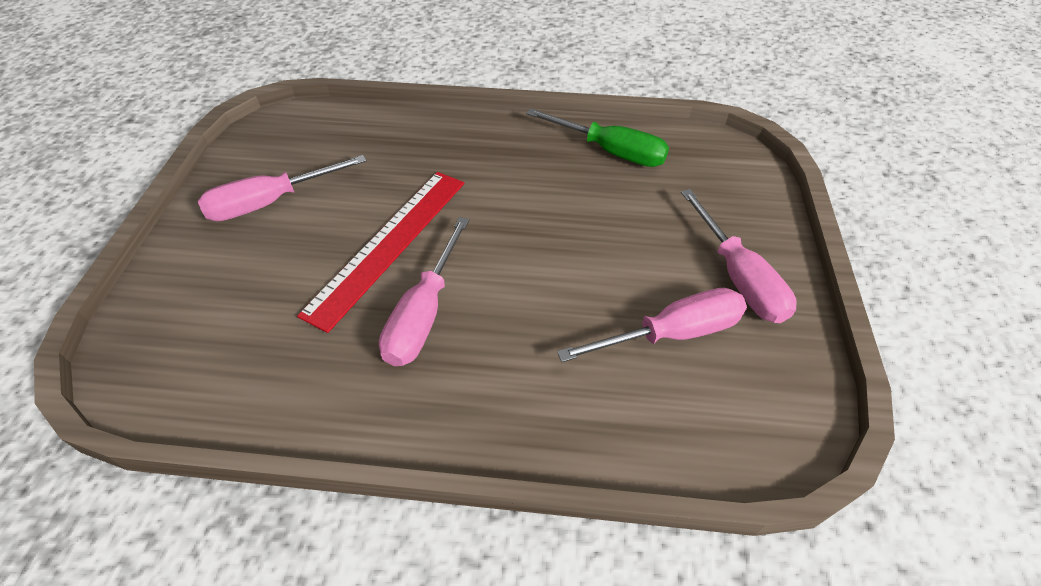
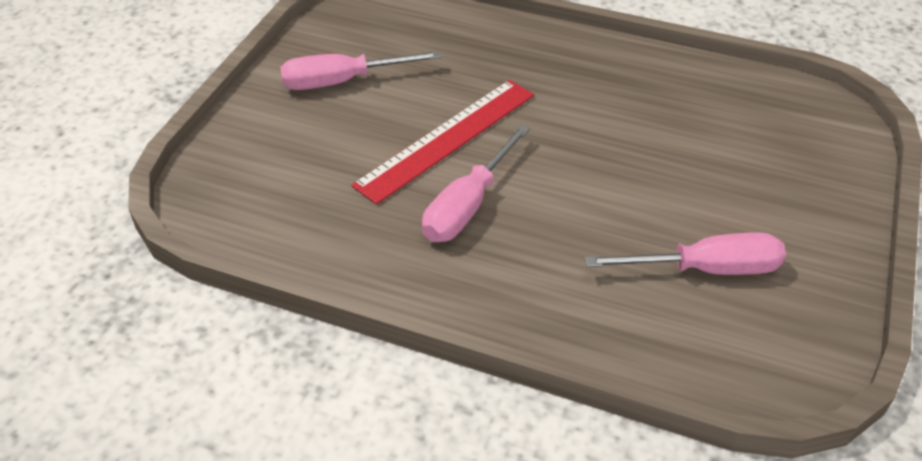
camera: 15 degrees right, 5 degrees down
(610, 151) = (696, 89): green screwdriver -> none
(738, 277) = (793, 233): pink screwdriver -> none

